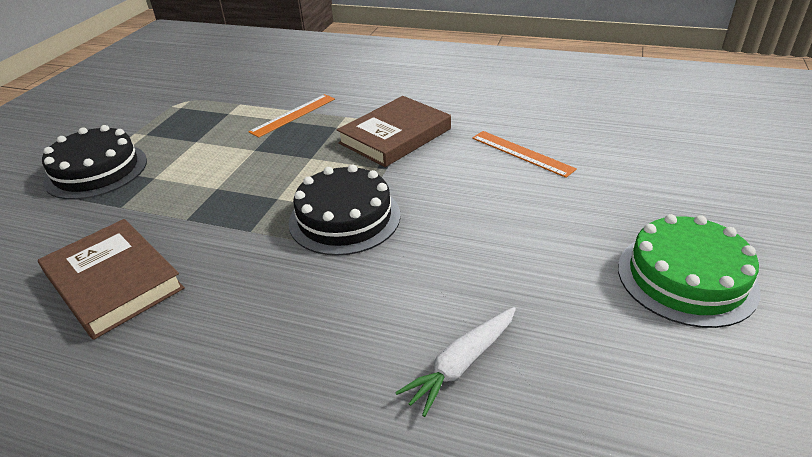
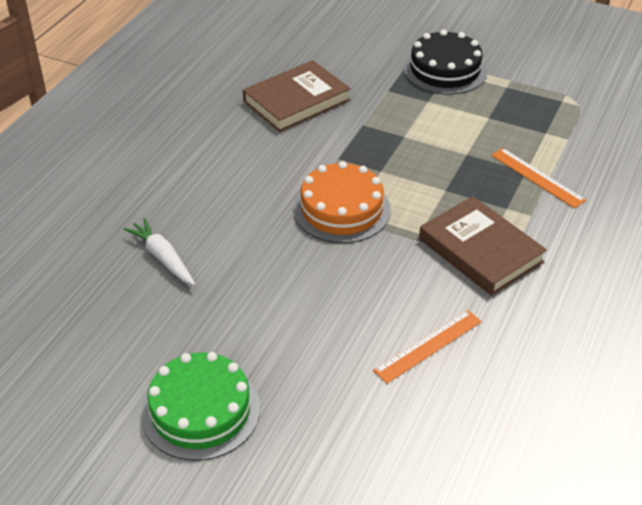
camera: 95 degrees right, 5 degrees up
(344, 218) = (341, 209): black cake -> orange cake

